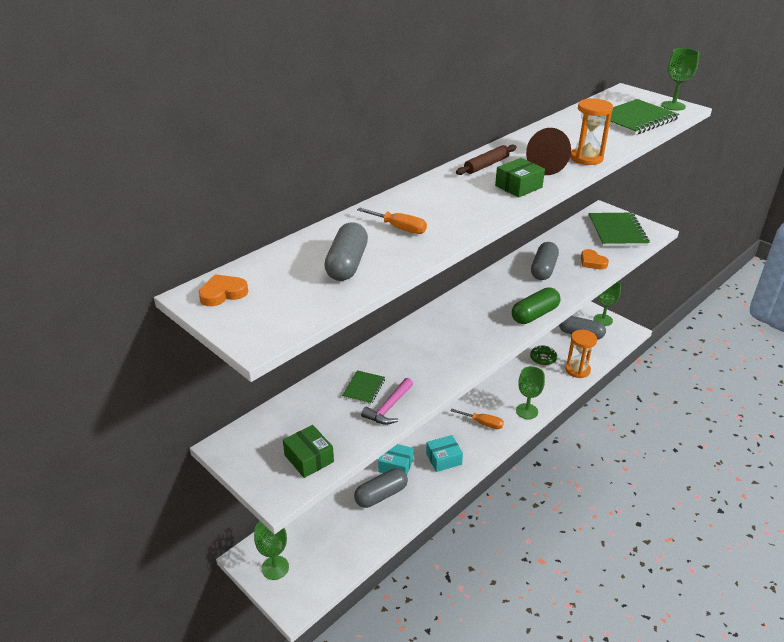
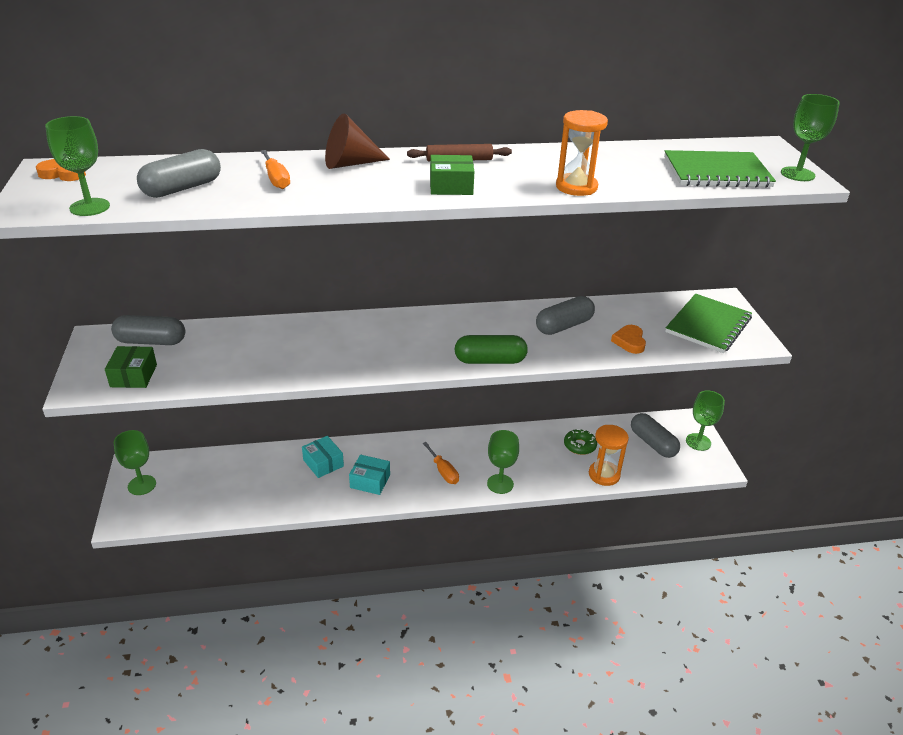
camera: 35 degrees right, 0 degrees up
(308, 311) = (89, 207): none -> green goblet
(364, 388) = (249, 347): green notebook -> none
(381, 495) = (282, 479): grey capsule -> grey capsule (151, 341)
(388, 408) = (244, 371): pink hammer -> none
(550, 167) = (520, 181): brown cone -> brown cone (350, 163)

